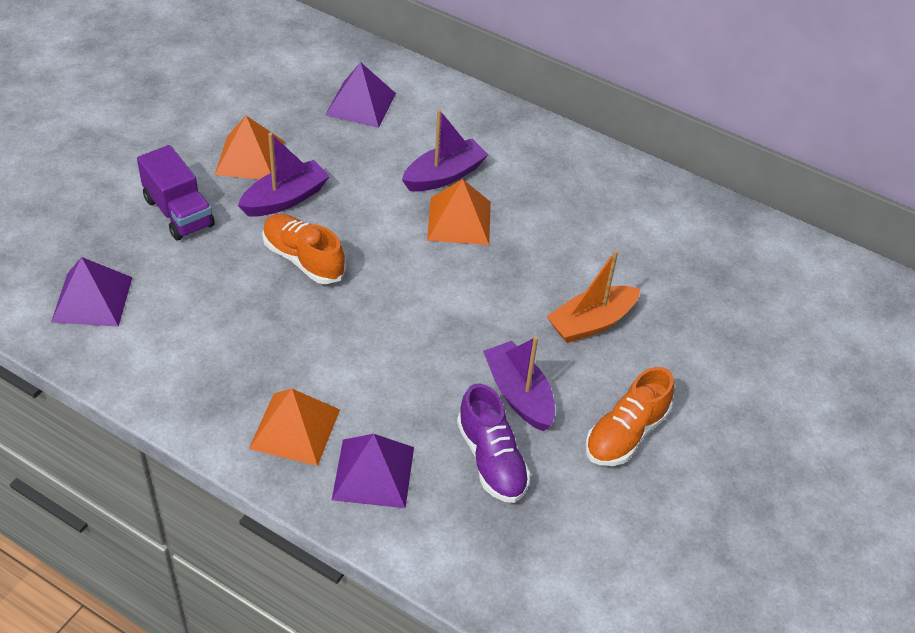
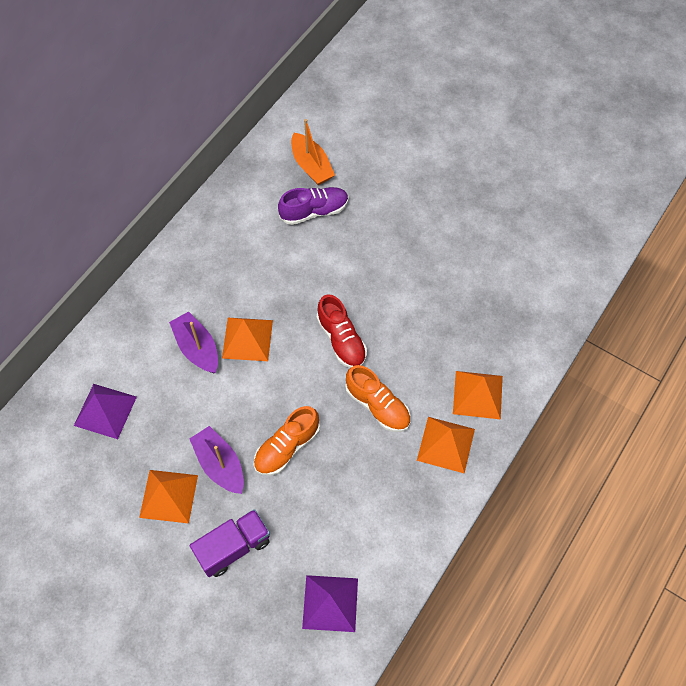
camera: 85 degrees left, 15 degrees up
(373, 473) = (478, 394): purple pyramid -> orange pyramid
(461, 315) = (341, 340): none -> red shoe
(491, 460) = (462, 326): purple shoe -> purple shoe (314, 211)
(519, 394) = (409, 307): purple boat -> none
(591, 323) = (346, 261): orange boat -> orange boat (311, 166)
(626, 434) = (437, 250): orange shoe -> orange shoe (377, 406)

